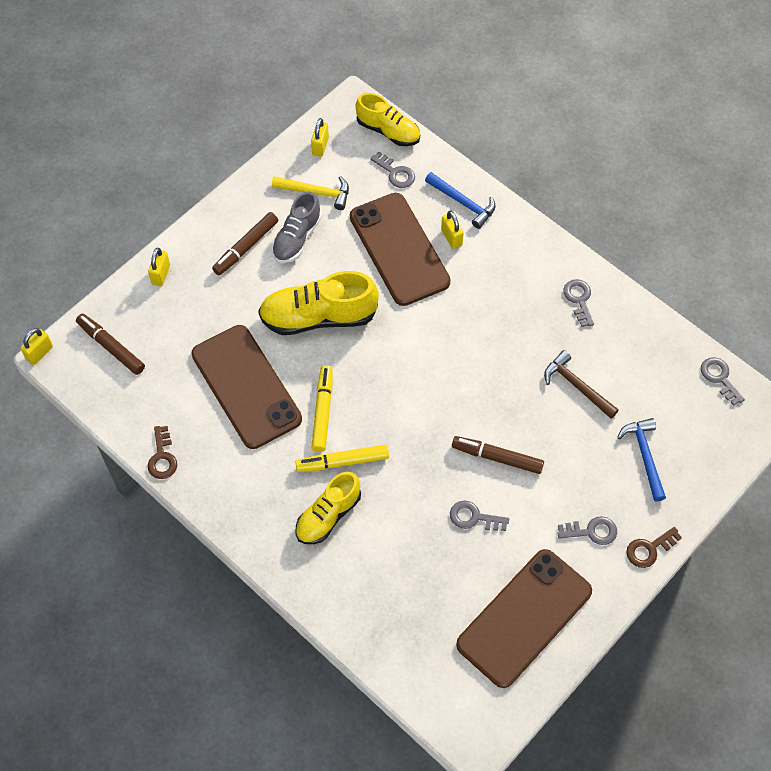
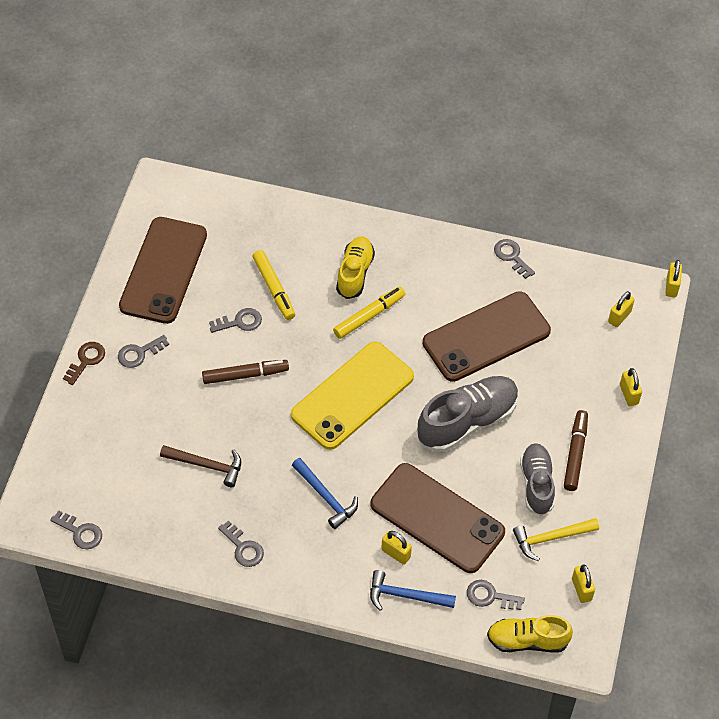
camera: 150 degrees right, 5 degrees down
(111, 347) = (619, 317): brown marker -> yellow padlock
(162, 457) = (511, 256): brown key -> grey key
(246, 386) = (486, 337): brown phone -> brown phone turned 60 degrees counterclockwise
(318, 317) = (467, 421): yellow shoe -> grey shoe
(322, 411) = (411, 346): yellow marker -> yellow marker (274, 288)
(407, 389) = (352, 396): none -> yellow phone
(644, 456) = (120, 432): blue hammer -> blue hammer (326, 497)

